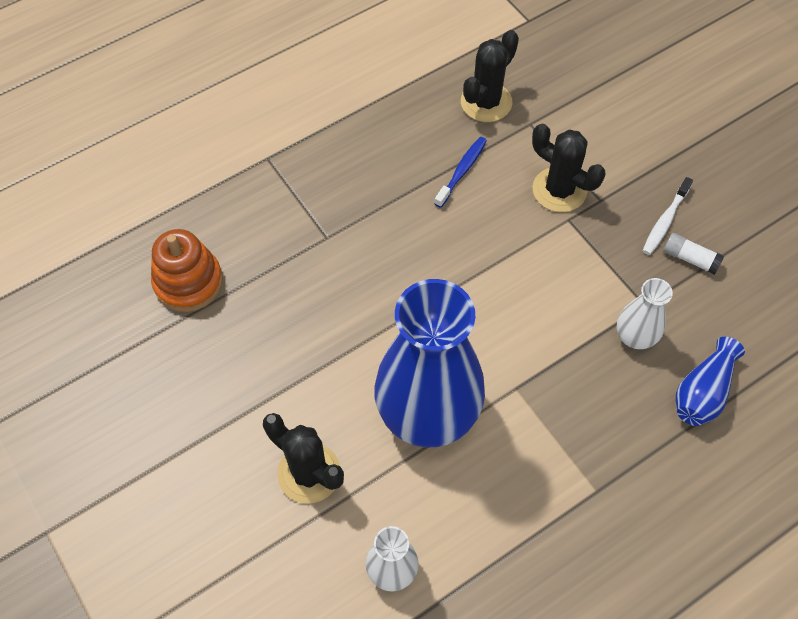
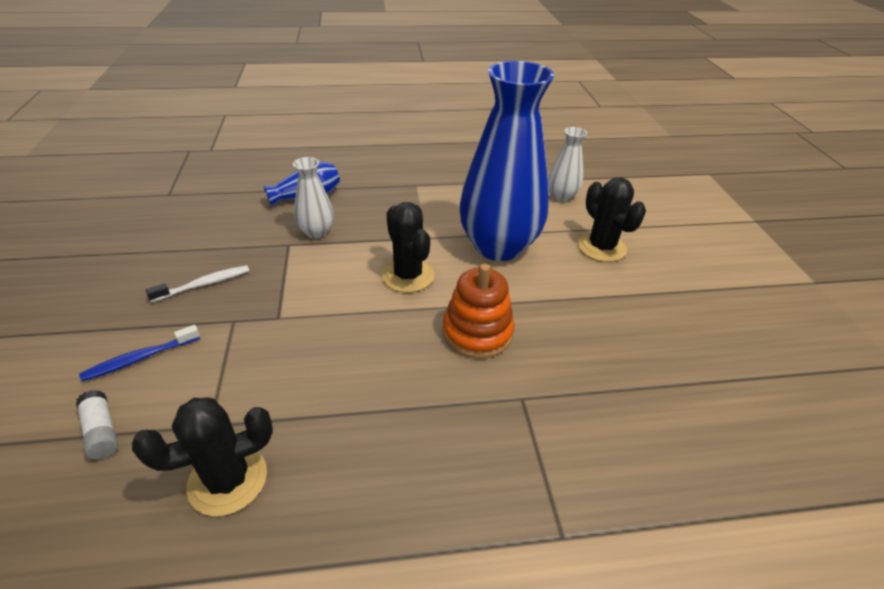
camera: 155 degrees left, 20 degrees down
(188, 282) = (693, 414): orange stacking toy -> orange stacking toy (477, 332)
(462, 171) = (333, 404): blue toothbrush -> blue toothbrush (140, 358)
(559, 190) = (258, 344): black cactus -> black cactus (408, 275)
(690, 258) = (221, 256): white glue stick -> white glue stick (102, 431)

